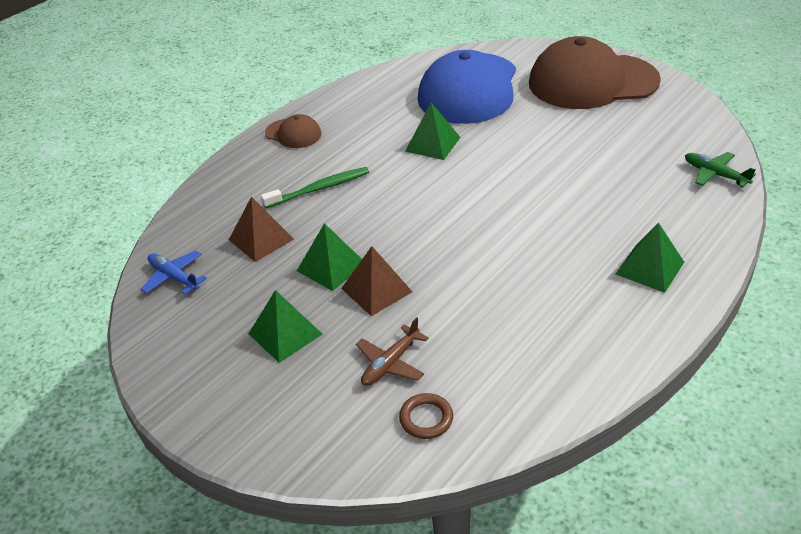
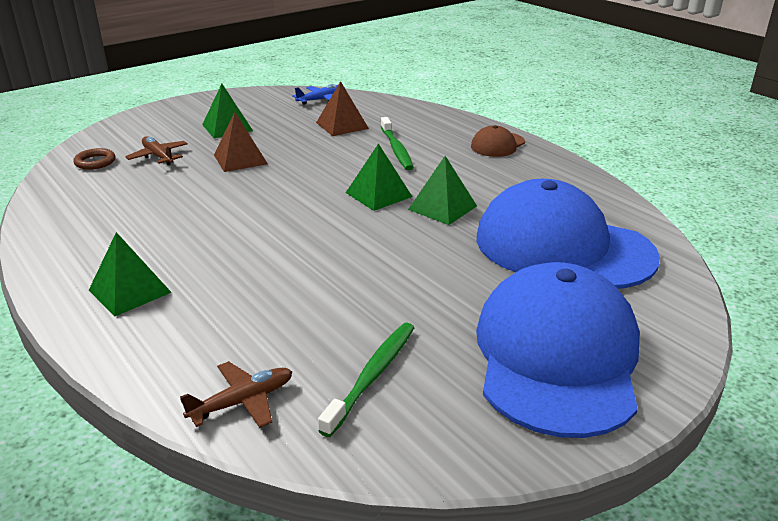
camera: 100 degrees right, 10 degrees down
(331, 267) = (284, 146): green pyramid -> green pyramid (378, 194)
(592, 82) = (556, 355): brown cap -> blue cap
(656, 135) = (372, 376): none -> green toothbrush
(715, 174) = (242, 402): green plane -> brown plane

